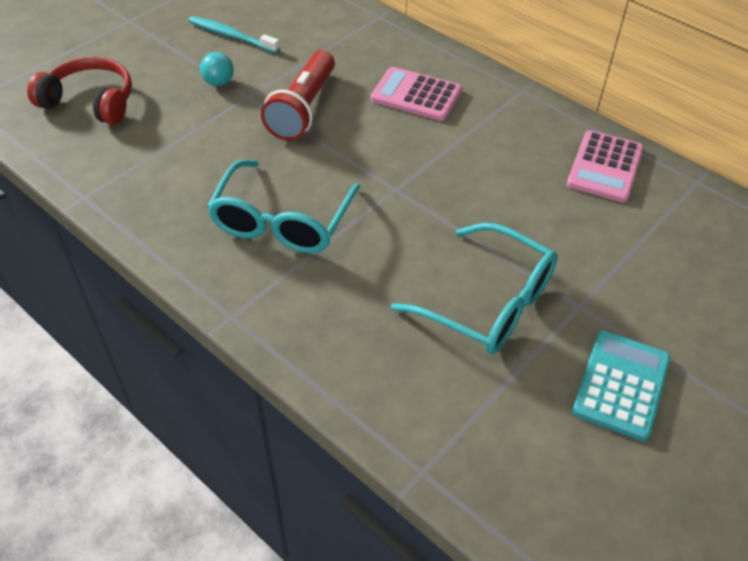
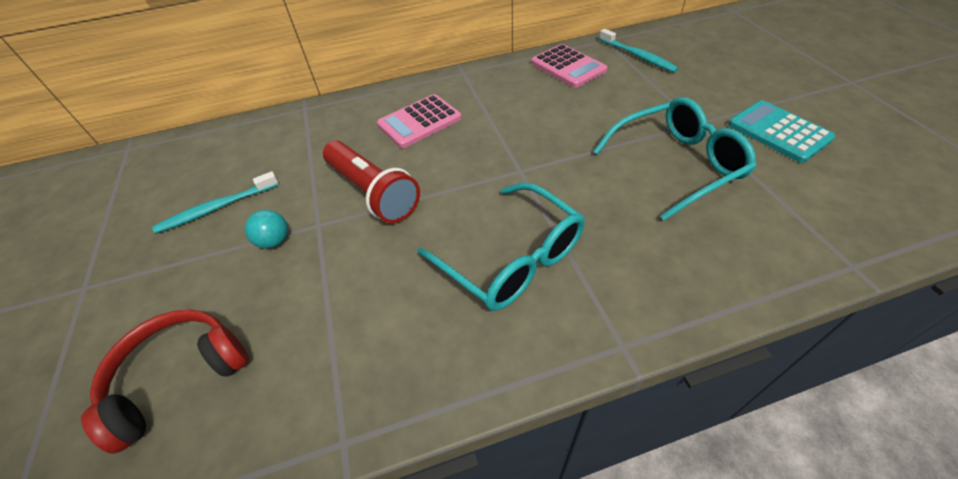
camera: 55 degrees left, 0 degrees up
(684, 220) = (637, 56): none -> turquoise toothbrush

